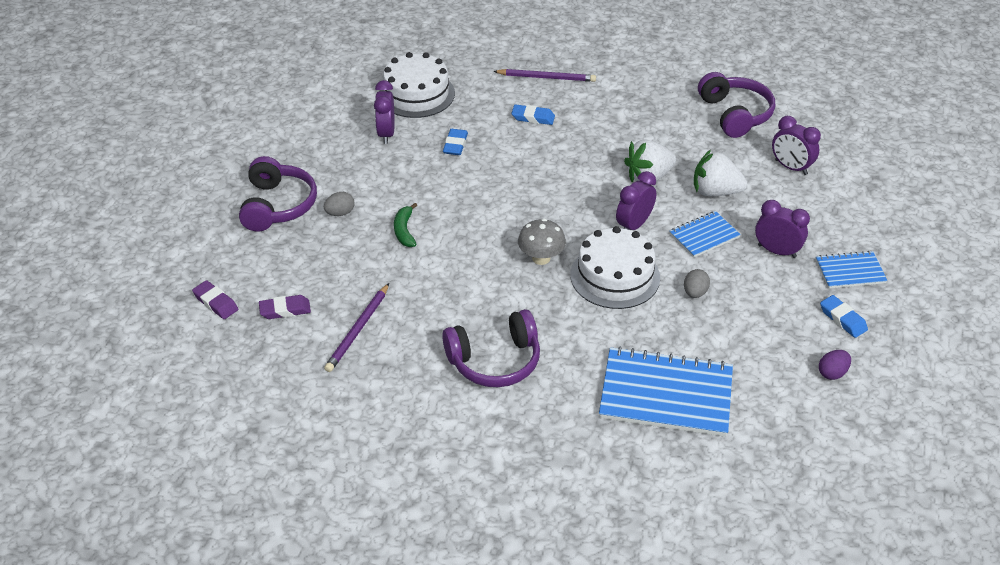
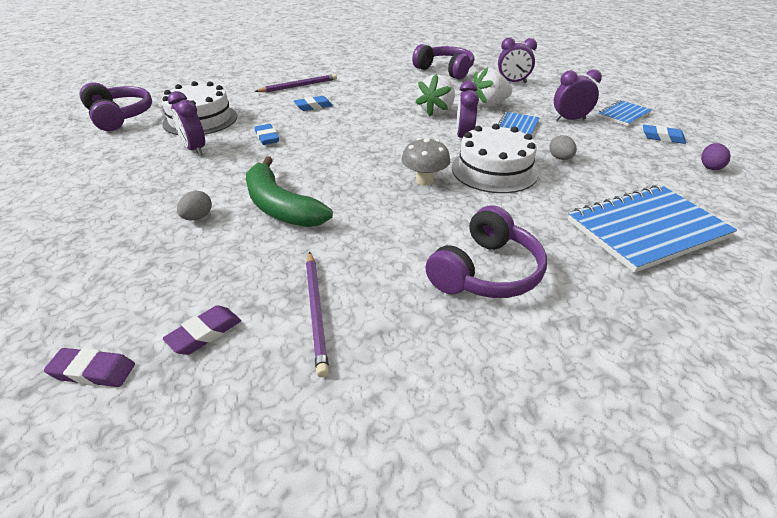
camera: 35 degrees left, 5 degrees down
(277, 205) = (116, 236): purple headphones -> purple headphones (120, 116)
(404, 231) = (280, 206): green banana -> green banana, size x1.97

